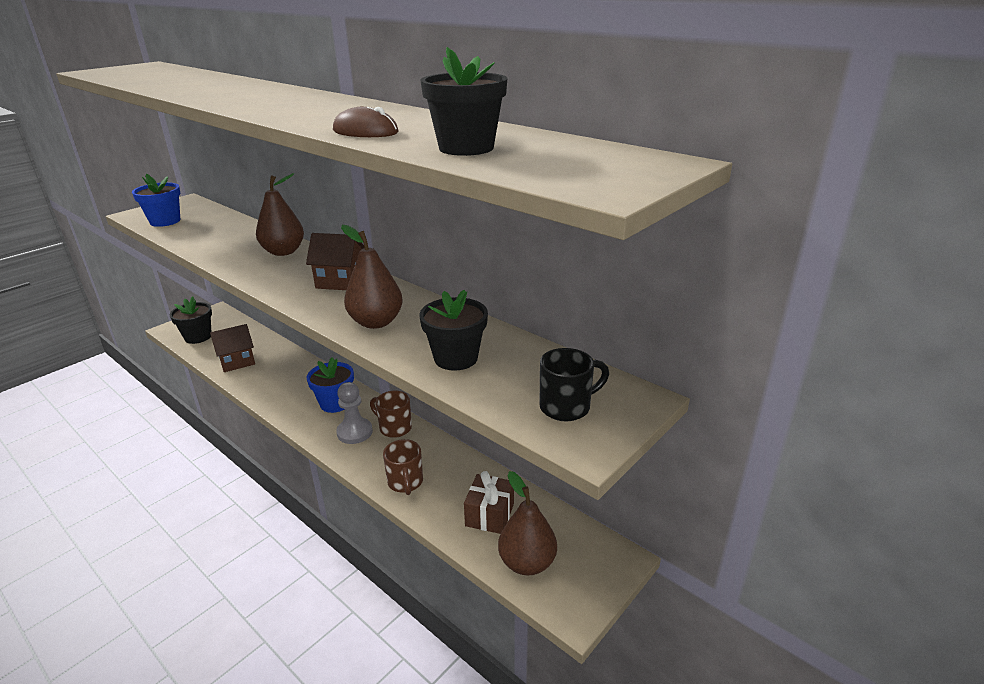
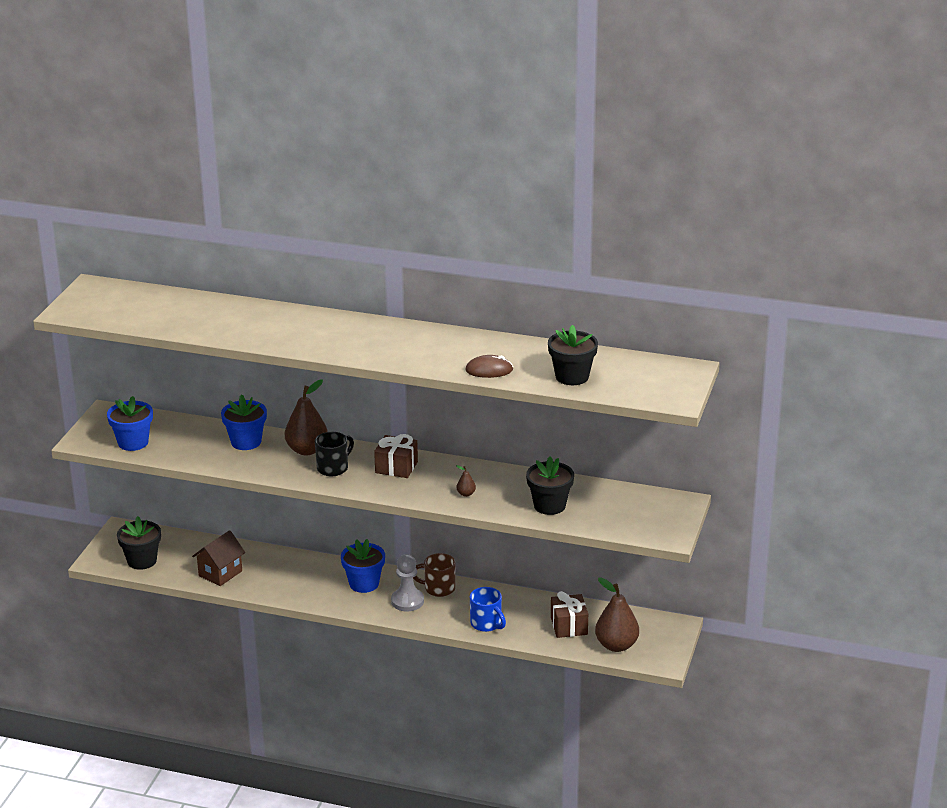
camera: 25 degrees left, 0 degrees up
(245, 236) = (246, 442): none -> blue flower pot
(340, 282) = (396, 467): brown house -> brown gift
(376, 322) = (466, 494): brown pear -> brown pear, size x0.43
(405, 482) = (486, 624): brown mug -> blue mug
(567, 407) = (644, 518): black mug -> black mug (333, 468)

